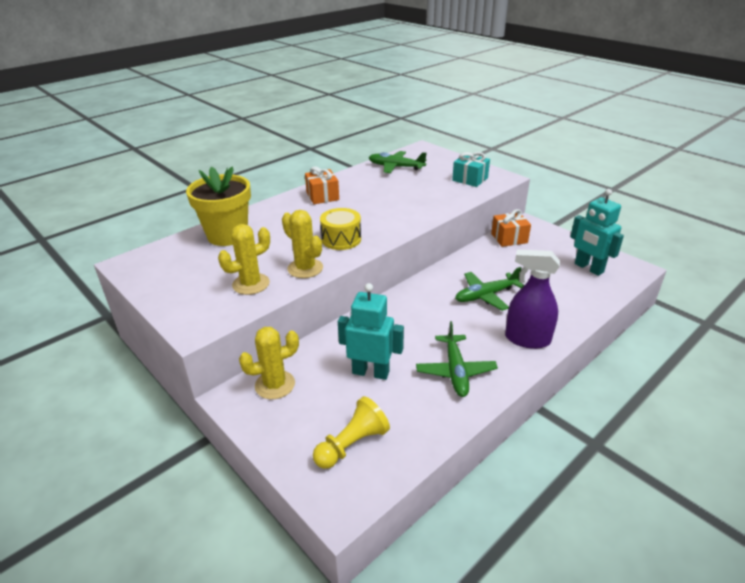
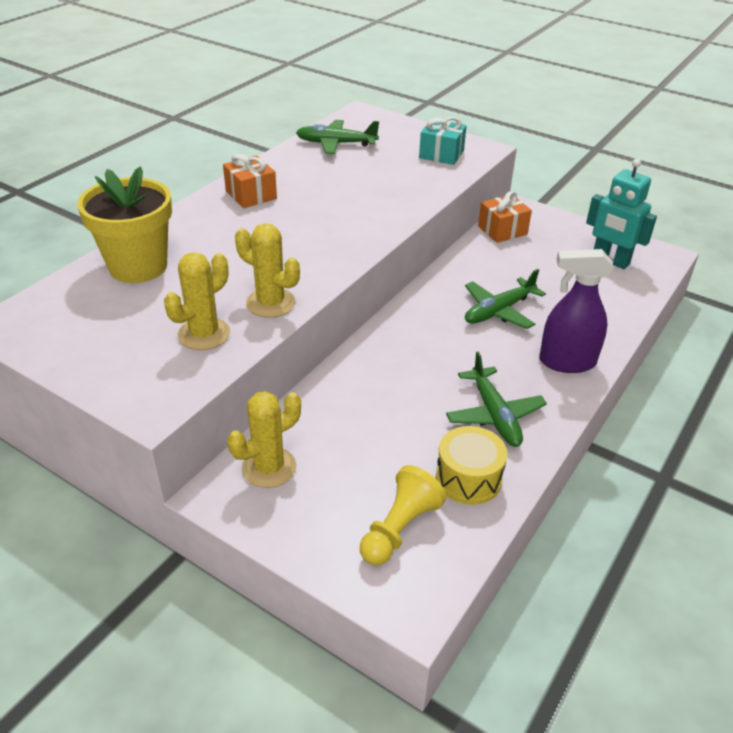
camera: 15 degrees left, 5 degrees up
(341, 239) = (303, 256): yellow drum -> yellow drum (468, 478)
(371, 372) = (389, 432): turquoise robot -> none

